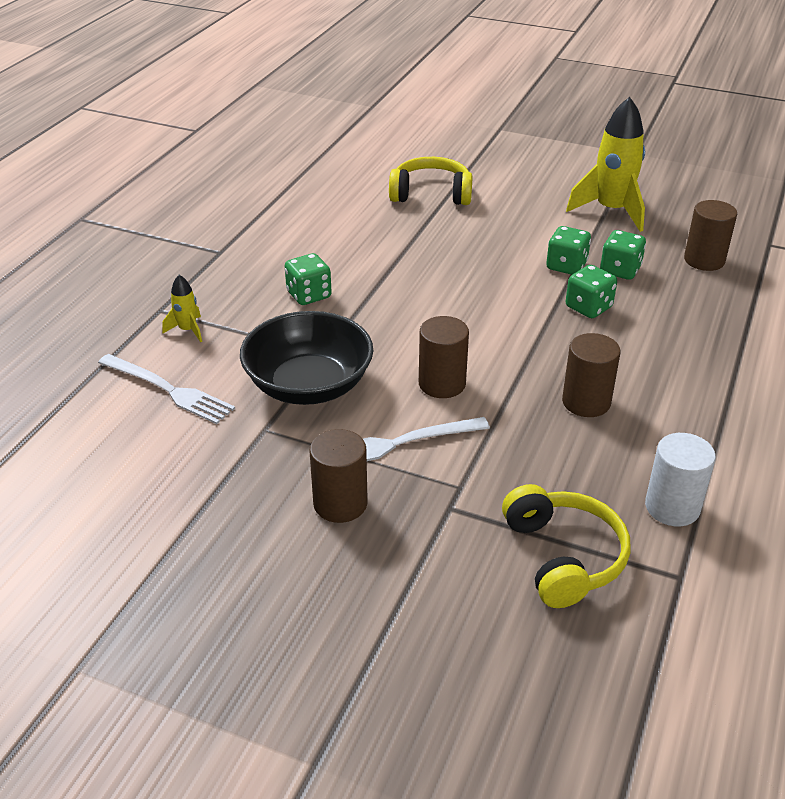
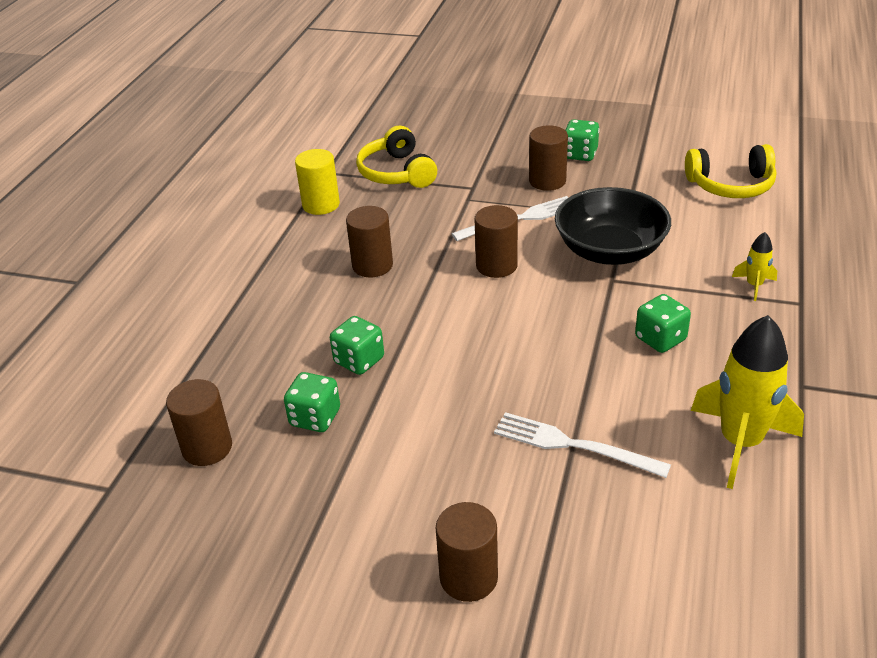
camera: 175 degrees right, 0 degrees up
(168, 390) = (724, 233): white fork -> white fork (573, 445)
(431, 194) = (577, 538): yellow headphones -> yellow headphones (731, 185)
(503, 185) = (468, 577): none -> brown cylinder
(566, 266) = (379, 416): green dice -> green dice (580, 154)
(611, 211) = (305, 532): yellow rocket -> yellow rocket (740, 443)
(672, 507) = (321, 205): white cylinder -> yellow cylinder

